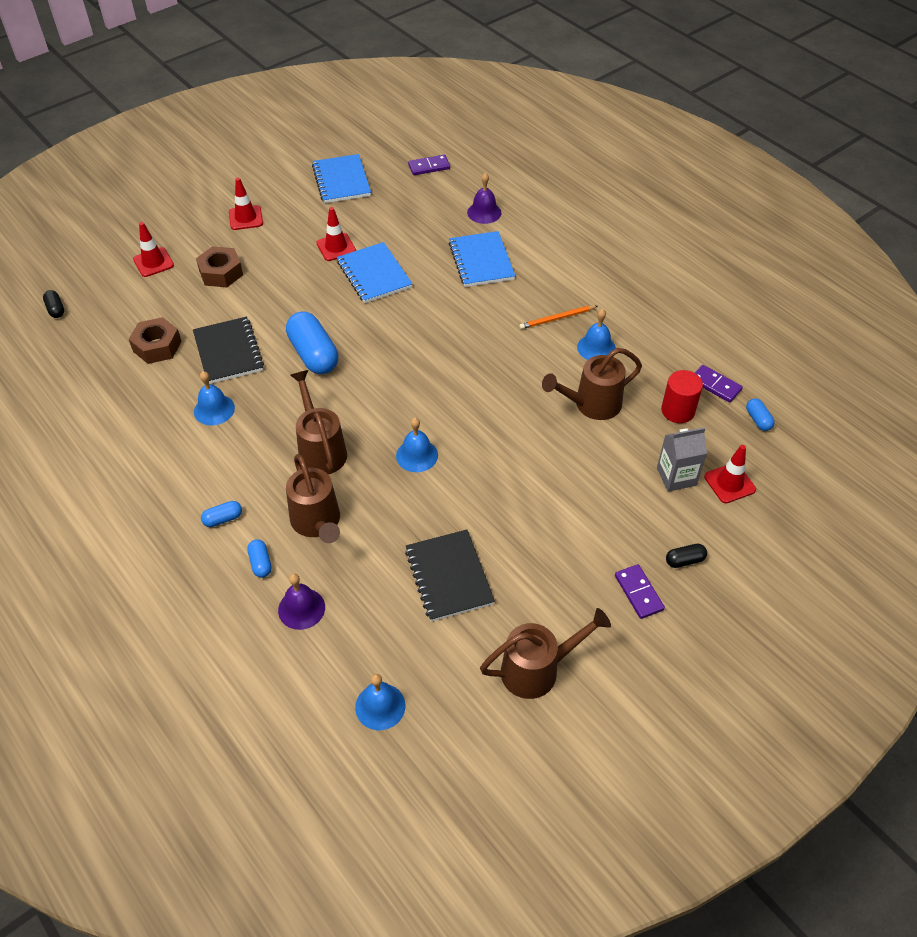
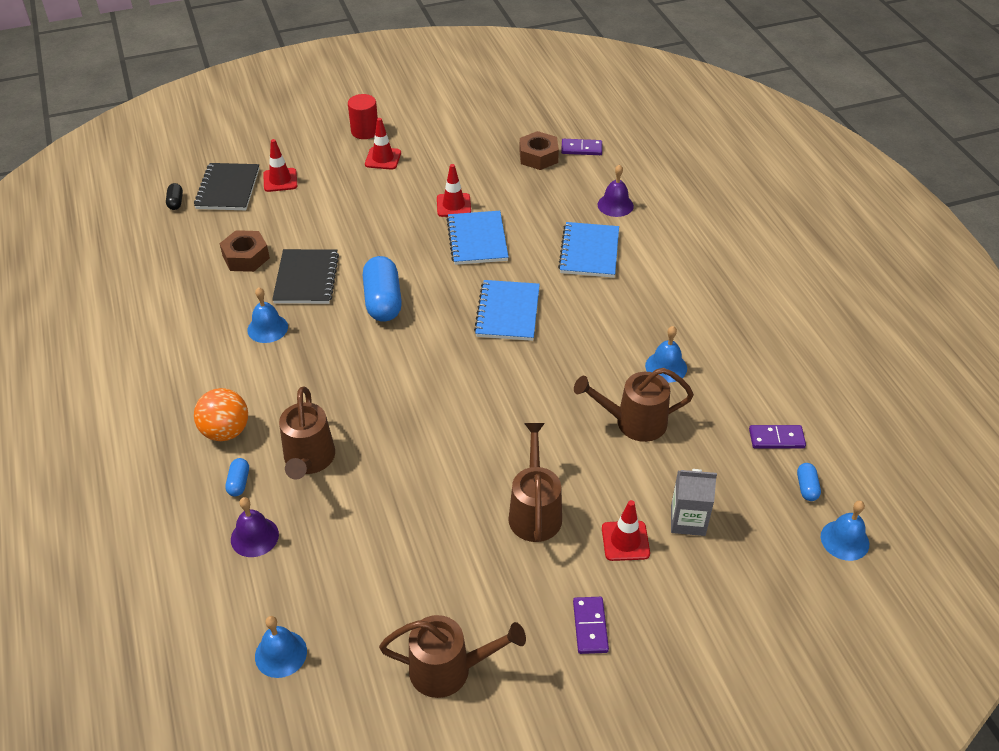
camera: 20 degrees right, 5 degrees down
(221, 273) = (335, 204): brown nut -> brown nut (538, 157)
(223, 519) = (226, 431): blue capsule -> orange ball
(320, 449) = (345, 392): brown watering can -> brown watering can (534, 511)
(341, 181) = (489, 144): blue notebook -> blue notebook (507, 312)
(417, 455) = (433, 423): blue bell -> blue bell (844, 540)
(448, 577) = (407, 550): black notebook -> black notebook (228, 189)
(557, 319) = (639, 327): orange pencil -> none
(678, 411) = (722, 453): red cylinder -> red cylinder (365, 131)
(684, 560) = (655, 609): black capsule -> none
(715, 385) = (776, 438): purple domino -> purple domino turned 60 degrees counterclockwise
(729, 483) = (743, 544): red traffic cone -> red traffic cone (625, 541)

